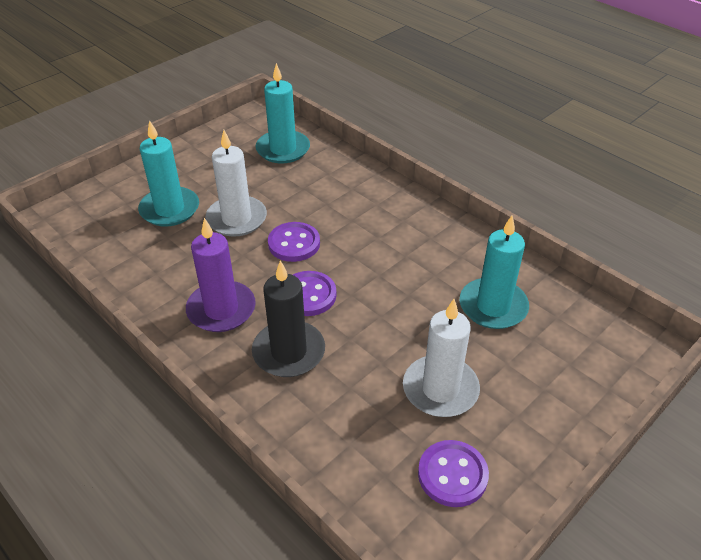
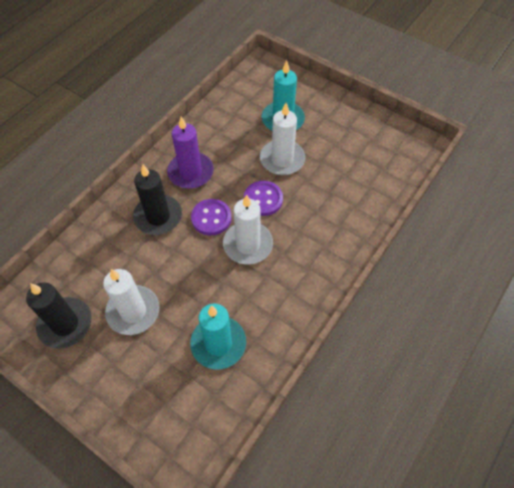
camera: 80 degrees right, 15 degrees up
(283, 149) = (377, 169): turquoise candle -> none
(359, 265) = (248, 244): none -> white candle
(452, 475) = (65, 324): purple button -> black candle

